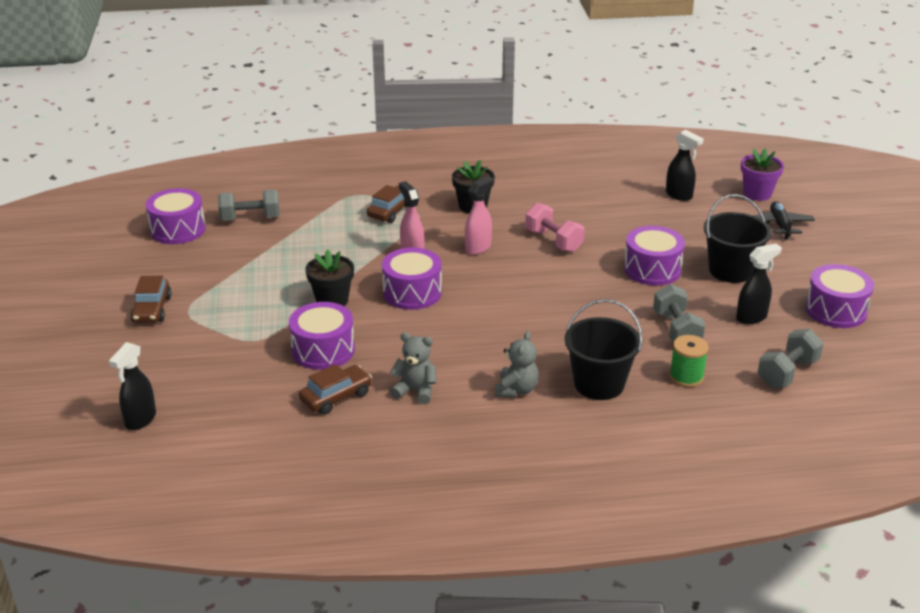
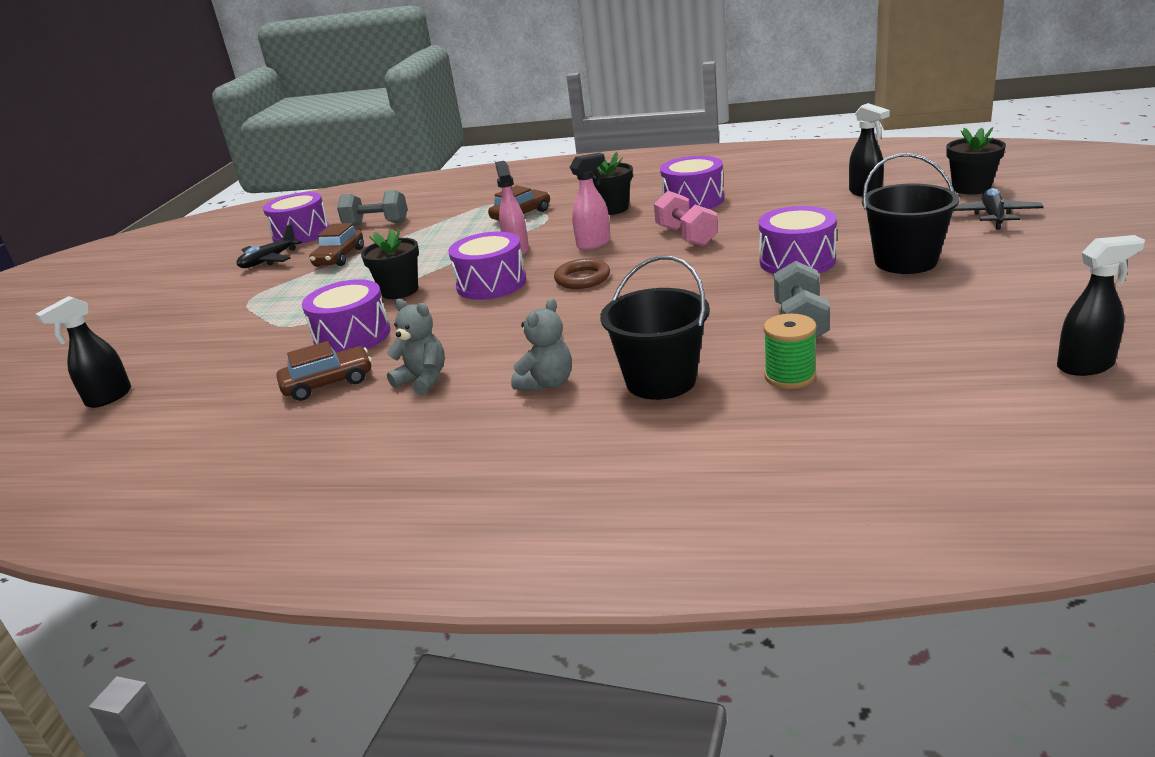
camera: 20 degrees right, 5 degrees down
(152, 309) = (217, 298): brown car -> brown car (339, 257)
(169, 263) = (269, 260): none -> black plane
(489, 287) = (582, 278): none -> brown ring
(751, 317) = (917, 310): black spray bottle -> black spray bottle (1086, 366)
(757, 193) = (971, 188): purple flower pot -> black flower pot
(787, 373) = (950, 376): grey dumbbell -> none
(835, 310) = (1051, 303): purple drum -> purple drum (693, 200)

